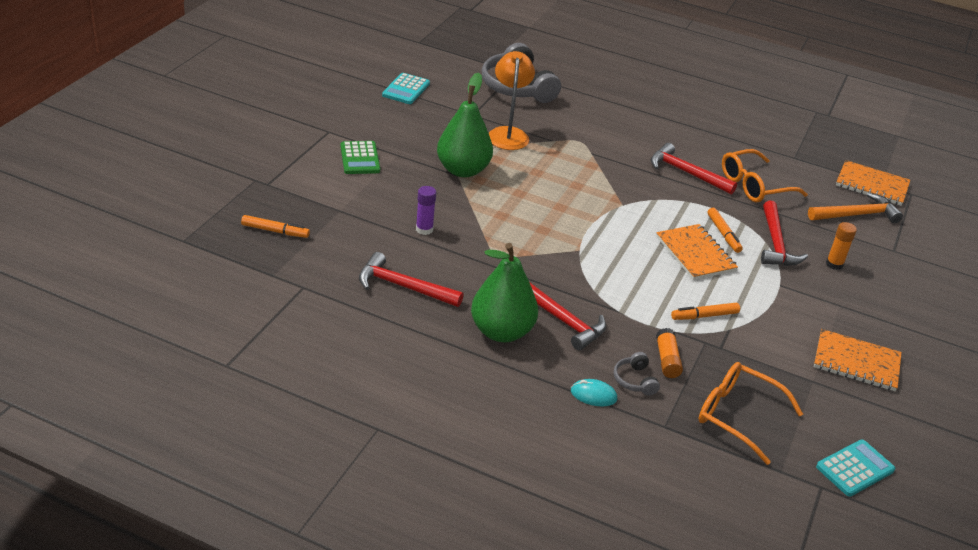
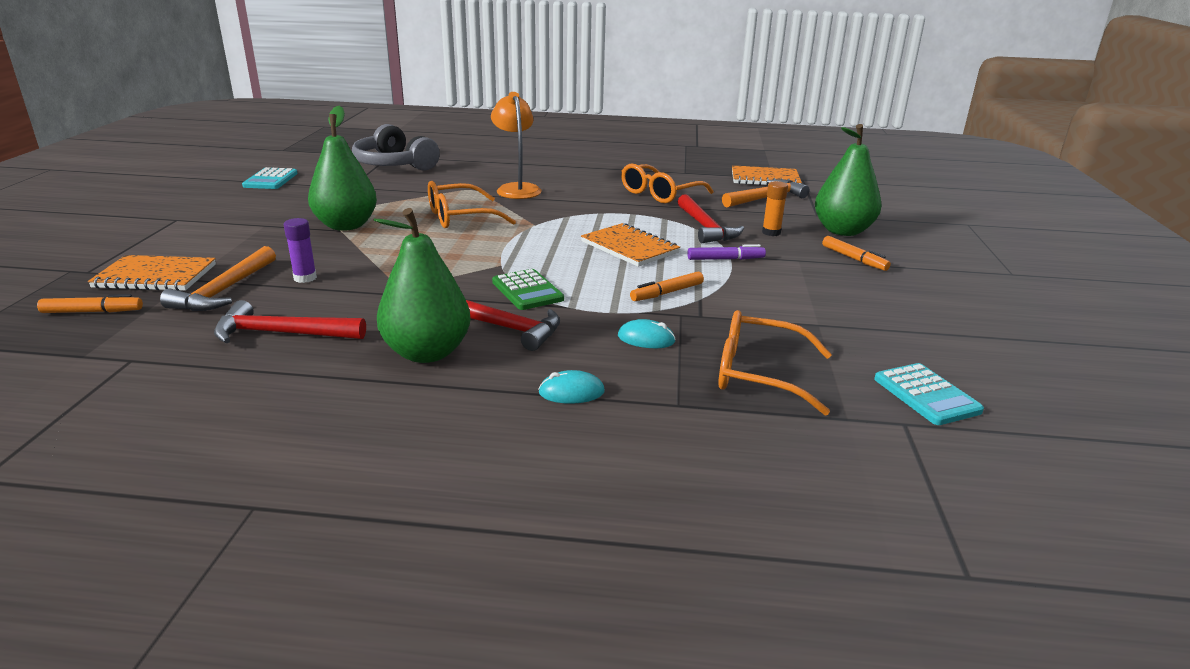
camera: 15 degrees left, 10 degrees down
(360, 158) = (216, 234): green calculator -> green calculator (527, 291)
(364, 230) = (224, 290): none -> orange hammer
(508, 134) = (392, 194): orange lamp -> orange lamp (517, 189)
(560, 180) = (460, 217): none -> orange glasses
(634, 380) = (617, 366): grey headphones -> none
(667, 360) = (646, 339): orange glue stick -> turquoise mouse
(686, 173) = (589, 195): red hammer -> none
(723, 234) = (650, 229): orange marker -> orange marker (854, 259)
(773, 288) = (725, 259): none -> purple marker
(855, 469) = (926, 395): turquoise calculator -> turquoise calculator turned 120 degrees clockwise
(856, 362) = (849, 300): orange notebook -> orange notebook (155, 276)
(904, 278) = (842, 231): none -> green pear

